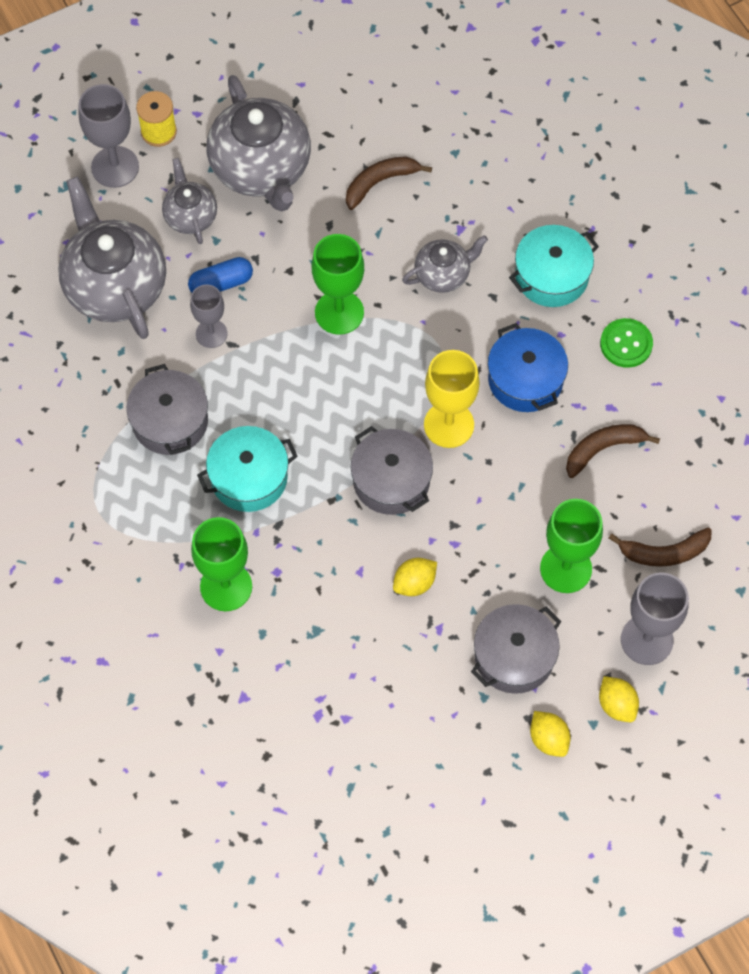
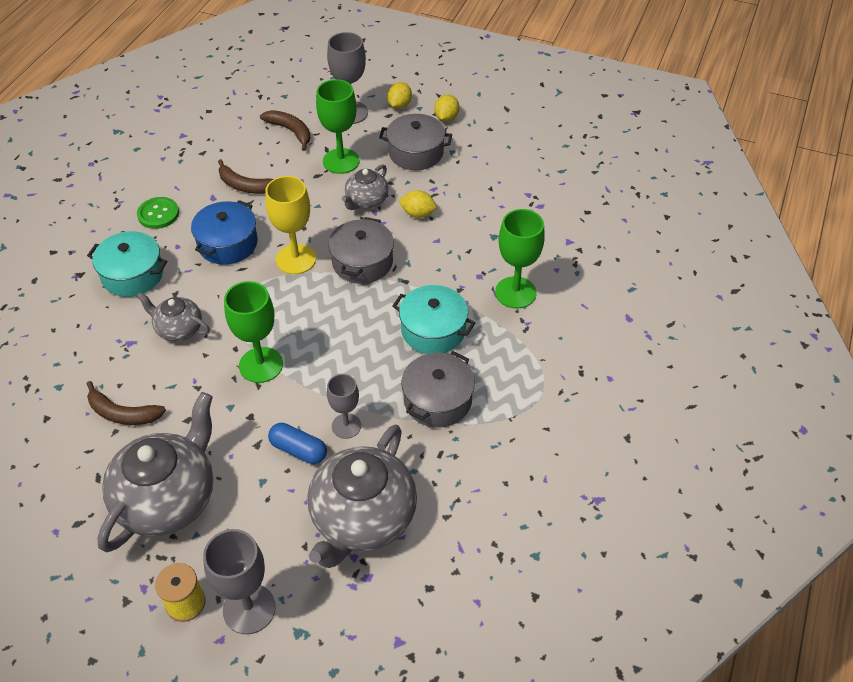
camera: 130 degrees left, 15 degrees down
(190, 216) = (254, 515): grey teapot -> grey teapot (366, 201)

